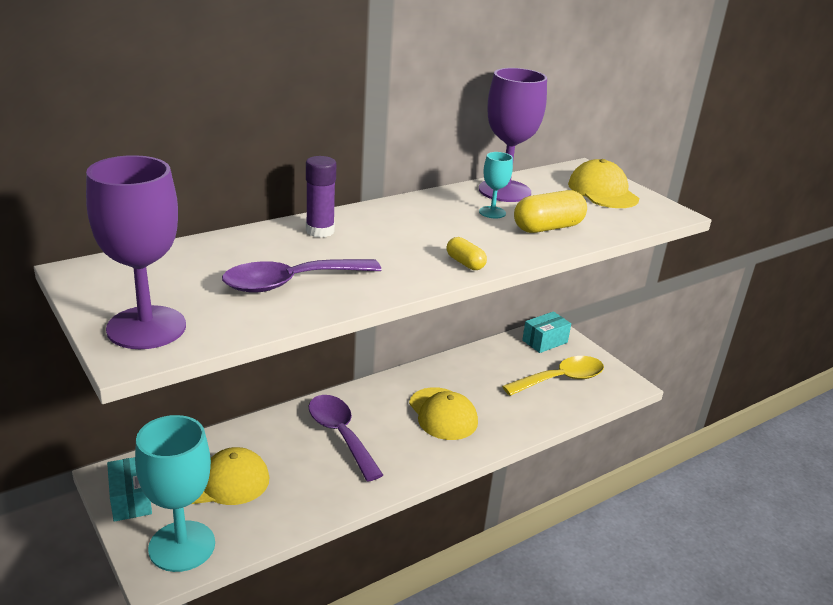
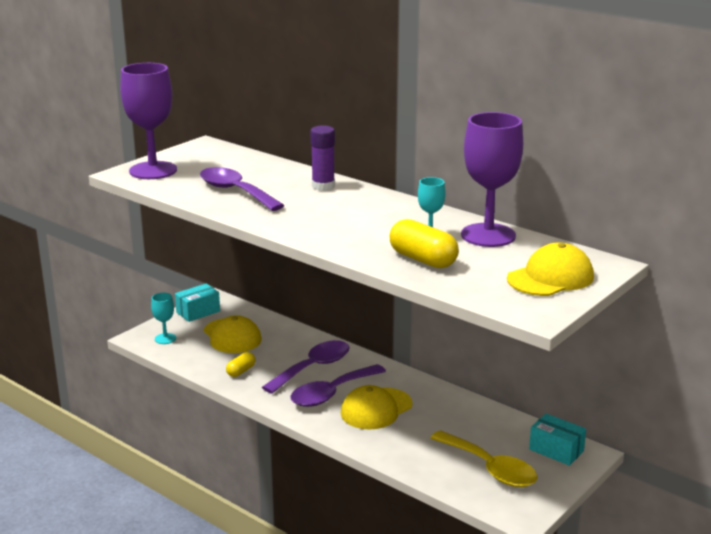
camera: 75 degrees right, 5 degrees down
(182, 546) = (165, 338): turquoise goblet -> turquoise goblet, size x0.48
(399, 435) = (331, 393): none -> purple spoon
(465, 263) = (316, 236): yellow capsule -> yellow capsule (241, 371)

